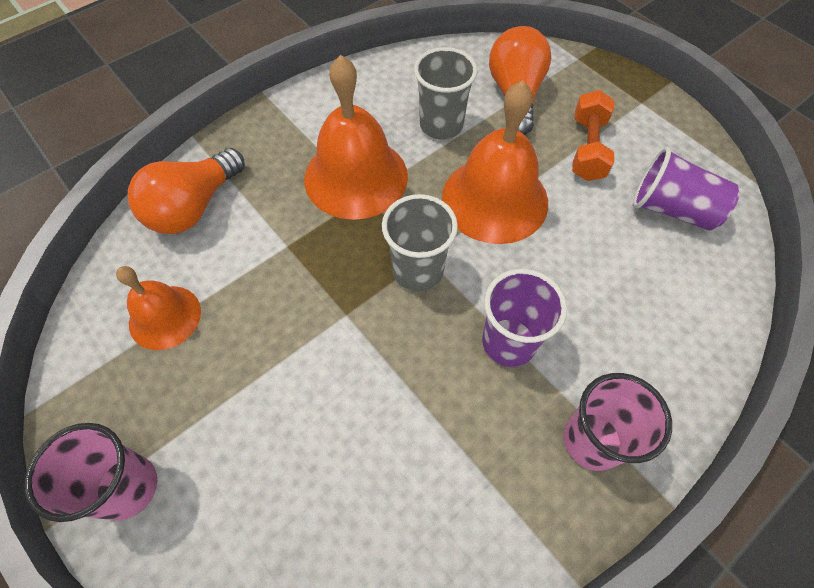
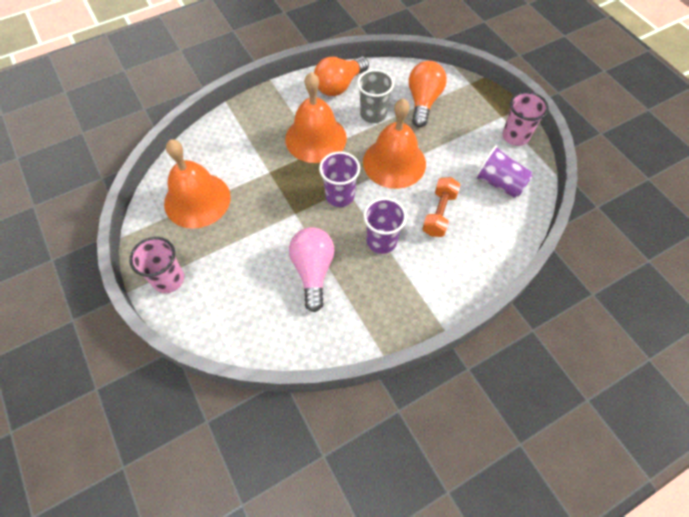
camera: 10 degrees right, 0 degrees up
(165, 317) = (197, 200): orange bell -> orange bell, size x1.69
(194, 207) = (221, 143): orange light bulb -> orange light bulb (339, 85)
(400, 421) = (313, 271): none -> pink light bulb
(418, 270) = (340, 196): grey cup -> purple cup
(587, 148) = (458, 140): orange dumbbell -> orange dumbbell (439, 213)
(592, 440) = (413, 297): pink cup -> pink cup (515, 136)

